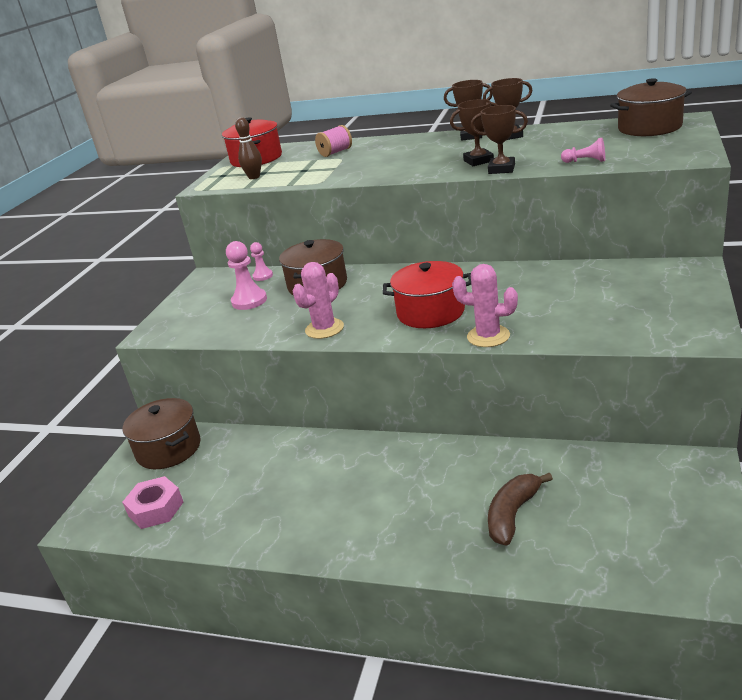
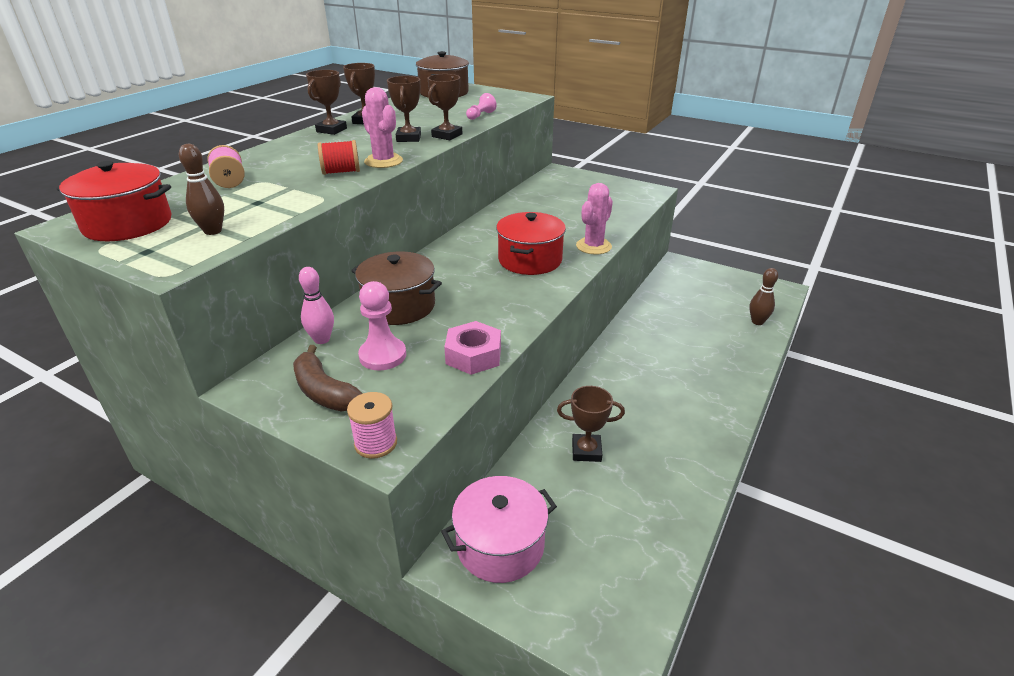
camera: 80 degrees left, 5 degrees up
(156, 509) = (619, 562): pink nut -> pink nut (473, 355)
(157, 329) = (376, 443): none -> pink spool
(168, 449) = (500, 545): brown pot -> pink pot
(263, 276) = (322, 339): pink pawn -> pink bowling pin
(274, 466) = (586, 451): none -> brown trophy
(324, 329) = (508, 314): pink cactus -> pink cactus (383, 161)
(375, 169) = (341, 172): none -> red spool
(512, 515) = (704, 336): brown banana -> brown banana (324, 392)
(586, 564) = (757, 322): none -> brown bowling pin

